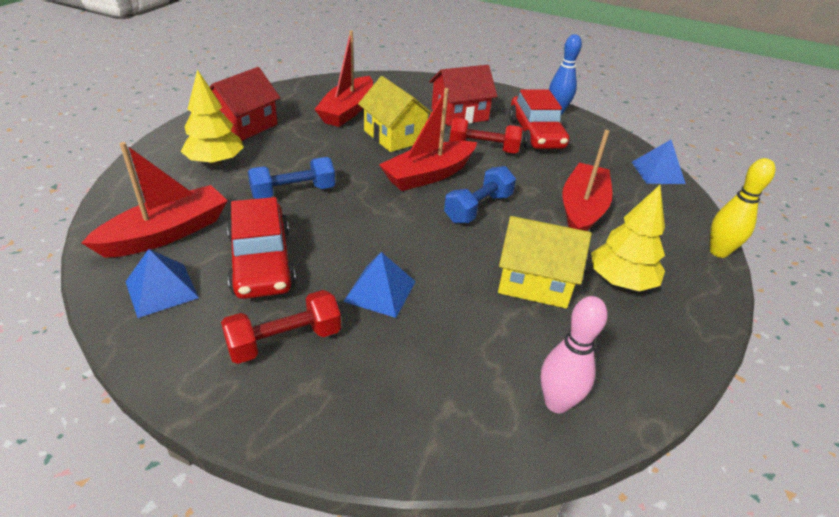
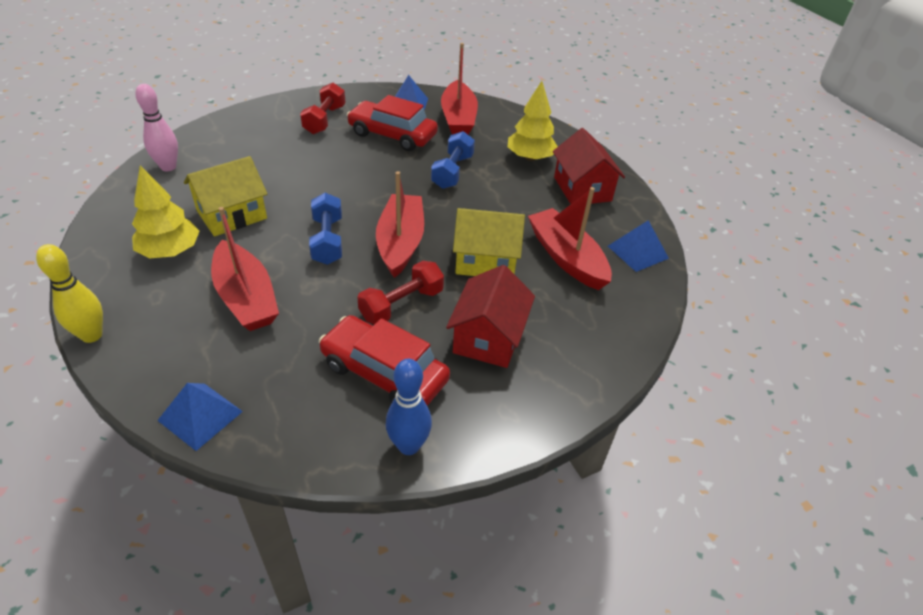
camera: 130 degrees right, 5 degrees up
(380, 291) = (314, 158): blue pyramid -> blue pyramid (637, 252)

